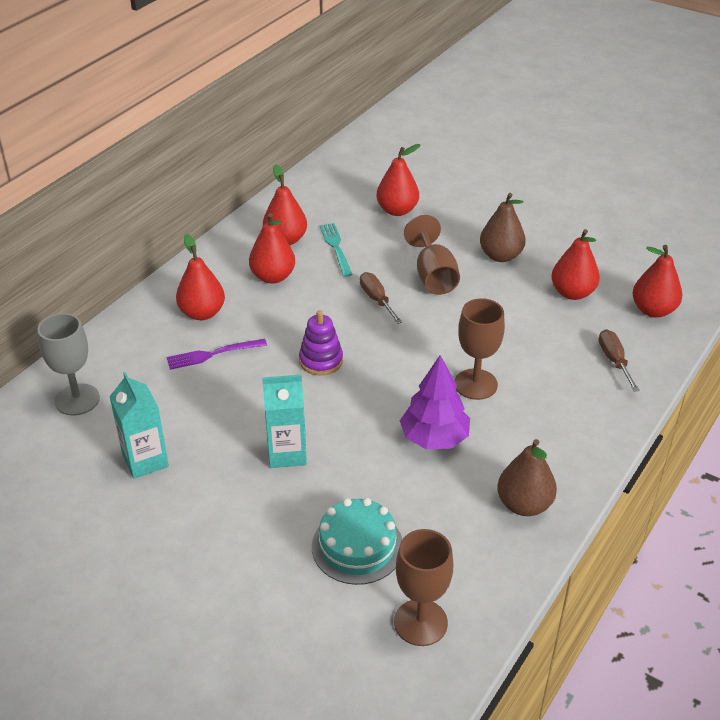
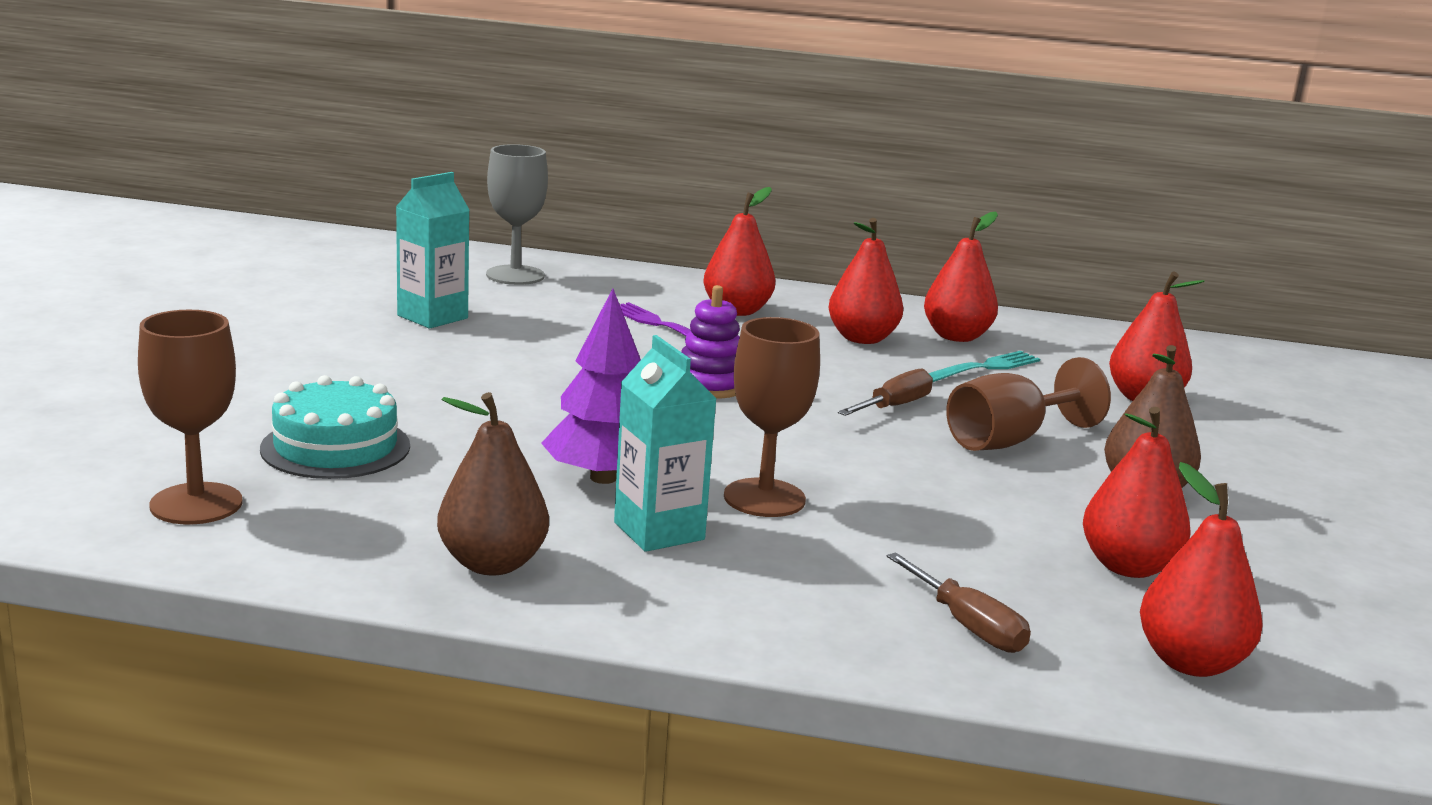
camera: 65 degrees right, 20 degrees down
(287, 453) = (498, 386): turquoise carton -> turquoise carton (659, 531)
(614, 361) = (967, 625): brown screwdriver -> brown screwdriver turned 90 degrees clockwise

